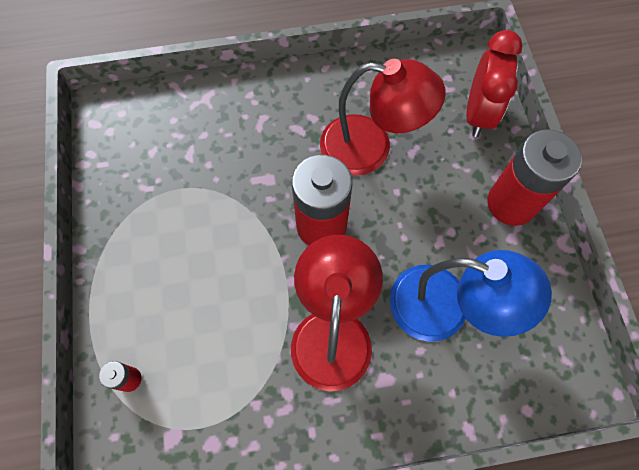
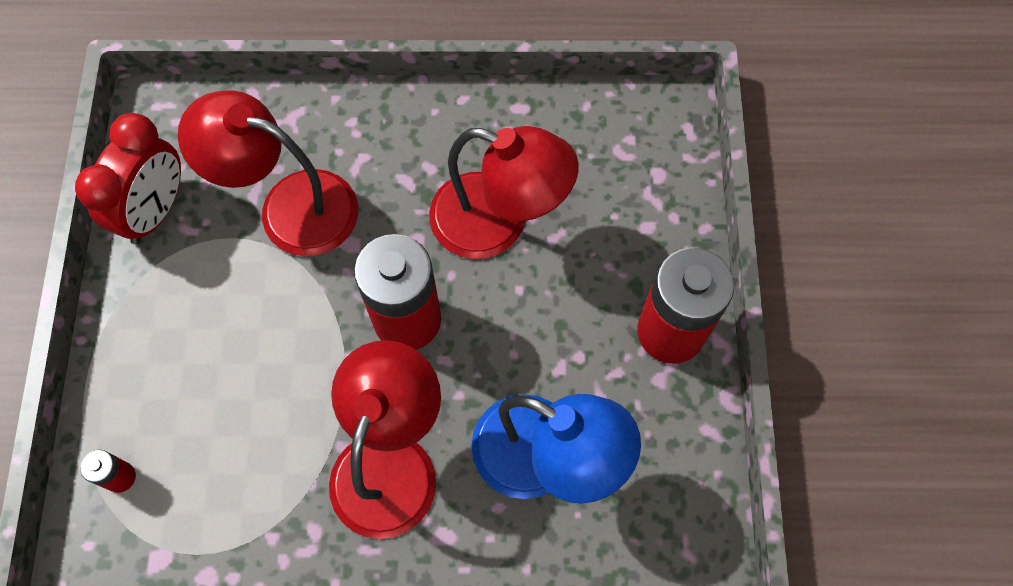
camera: 10 degrees right, 0 degrees up
(218, 159) = (290, 206): none -> red lamp
(478, 114) = (658, 198): red clock -> red clock (156, 211)

